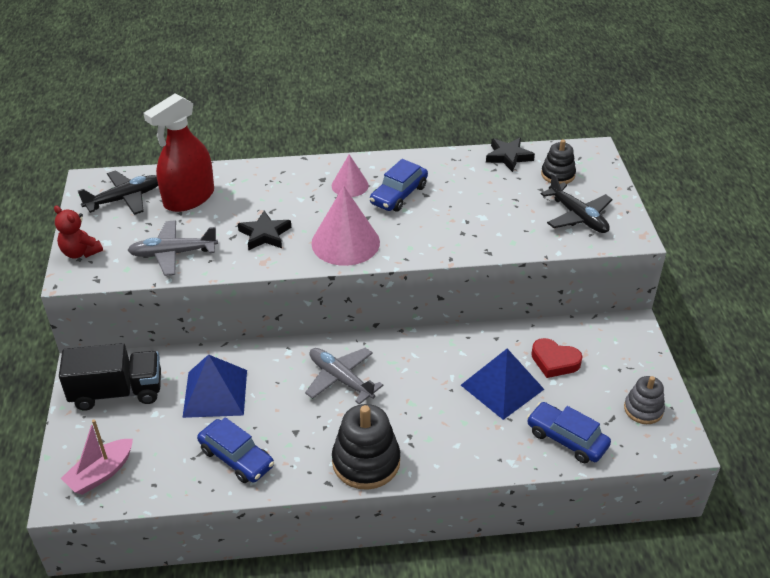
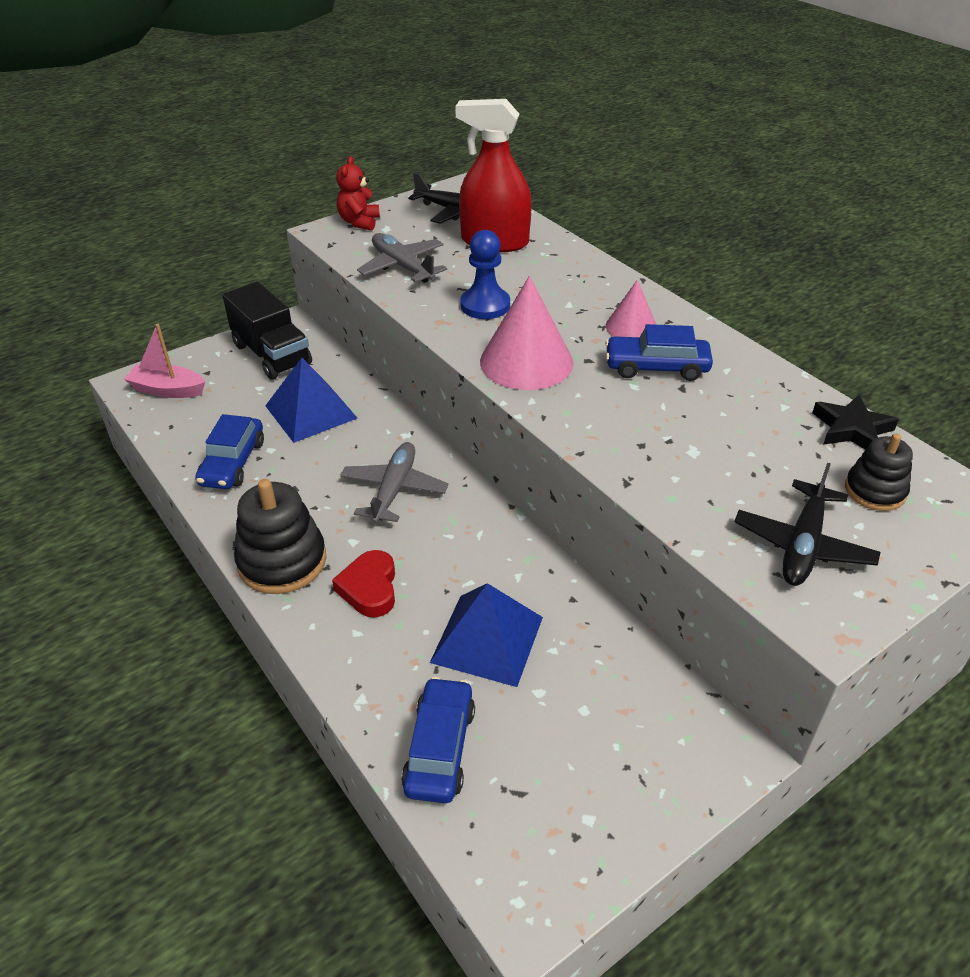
camera: 60 degrees right, 0 degrees up
(265, 234) = (485, 305): black star -> blue pawn
(554, 361) = (579, 679): red heart -> red heart (369, 588)
(643, 409) = (565, 829): grey stacking toy -> none

